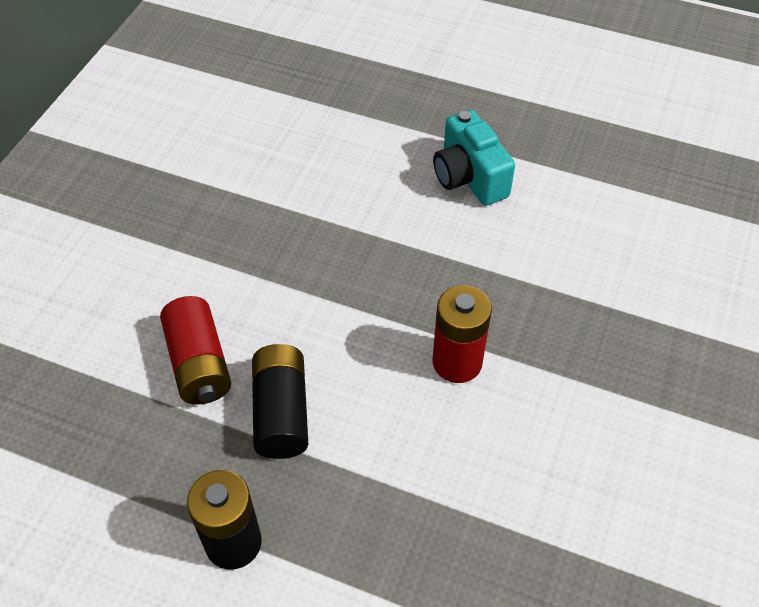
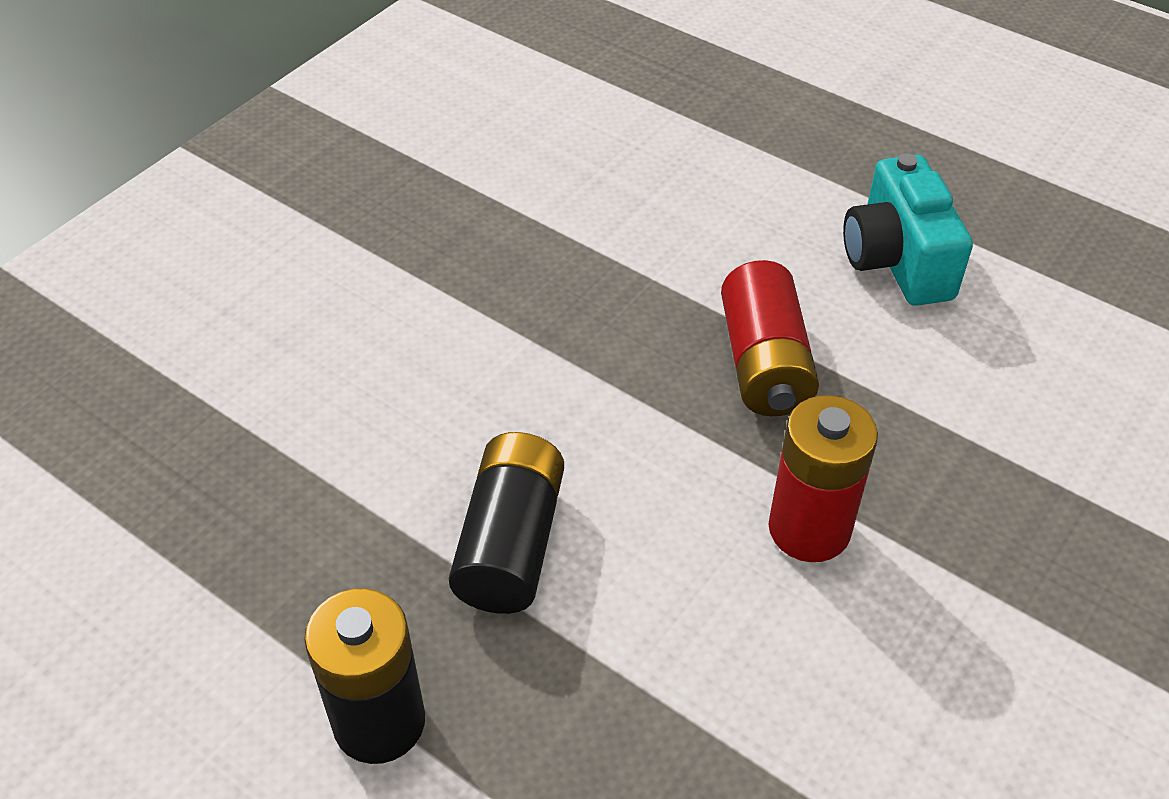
camera: 15 degrees right, 5 degrees down
(199, 364) = (408, 445): red battery -> red battery (764, 363)

